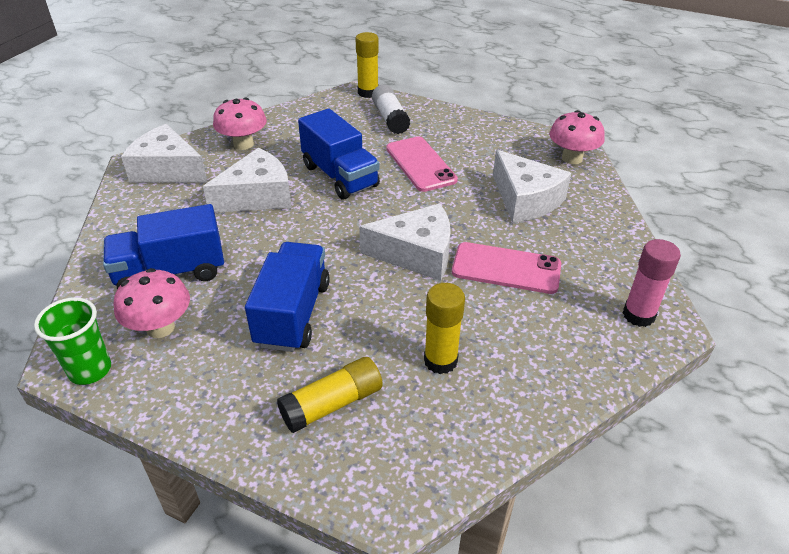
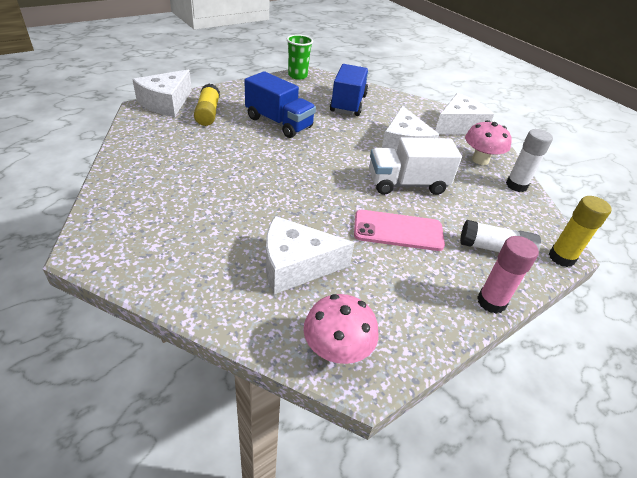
camera: 115 degrees right, 0 degrees up
(160, 327) = (308, 92): pink mushroom -> none
(277, 120) = (516, 185): none -> white glue stick
(340, 176) = (407, 184): blue truck -> white truck
(416, 254) = (285, 178): white cheese -> white cheese (166, 103)
(440, 361) = (191, 148): yellow glue stick -> none
(506, 268) = (229, 207): pink phone -> none
(638, 315) = (113, 241): pink glue stick -> pink glue stick (491, 302)

